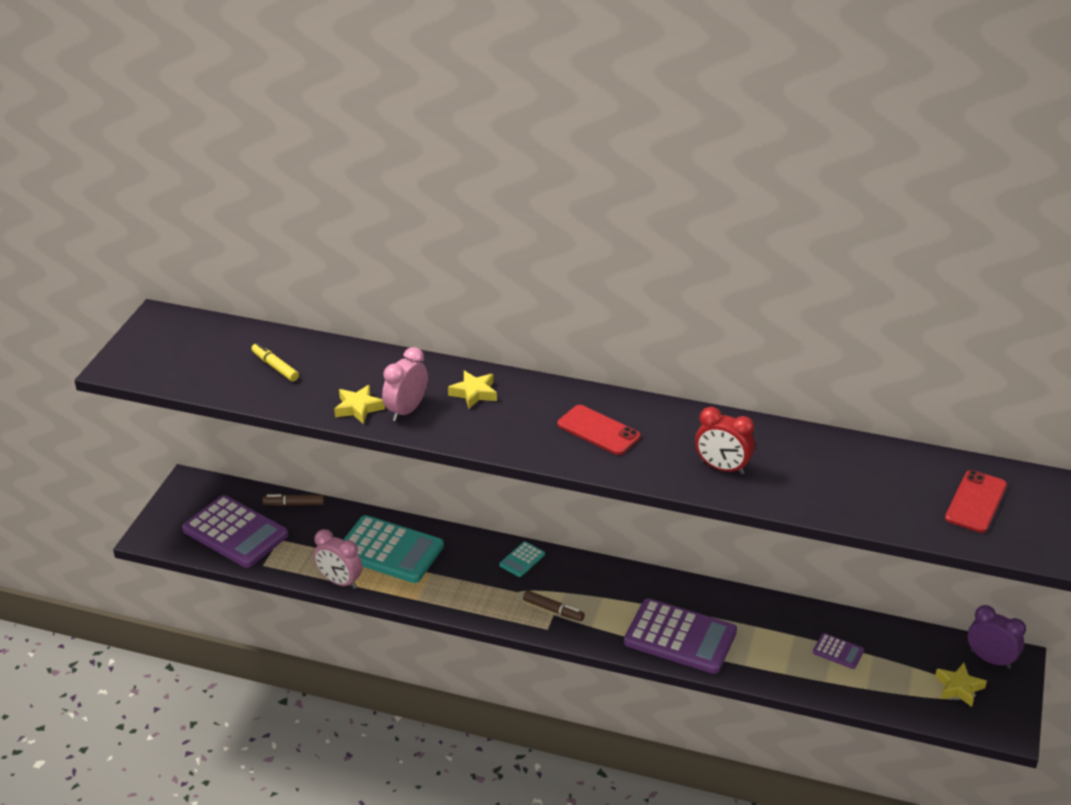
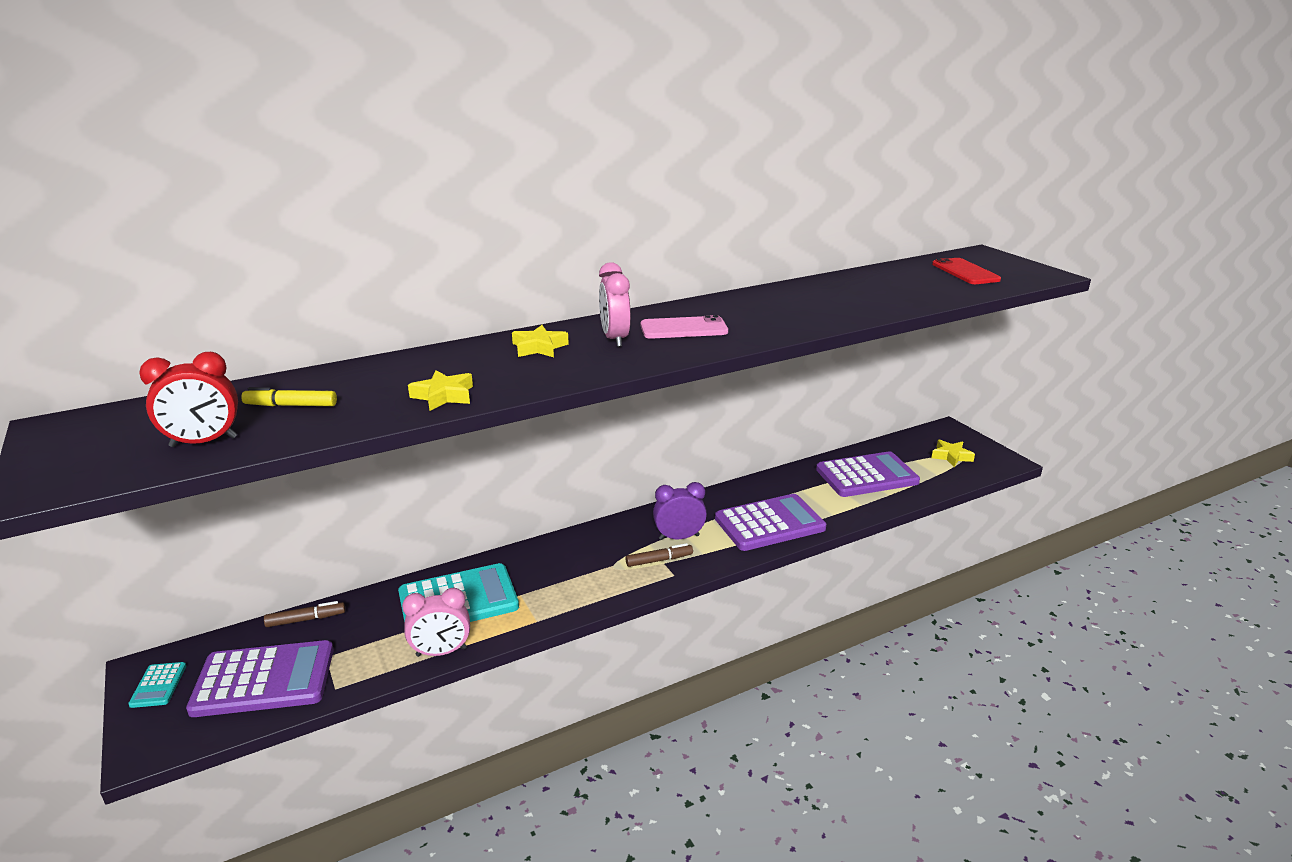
camera: 45 degrees left, 10 degrees down
(294, 504) = (306, 619): brown marker -> brown marker turned 150 degrees counterclockwise
(406, 410) = (496, 379): pink clock -> pink clock (614, 339)
(522, 560) = (584, 543): turquoise calculator -> turquoise calculator (158, 685)
(598, 430) = (683, 328): red phone -> pink phone
(722, 468) = (806, 313): red clock -> red clock (203, 442)
(838, 651) = (866, 476): purple calculator -> purple calculator, size x2.25
(990, 659) = (939, 435): purple clock -> purple clock (679, 537)

